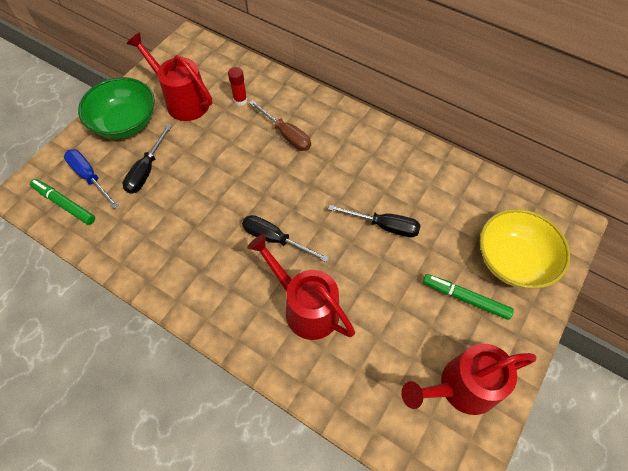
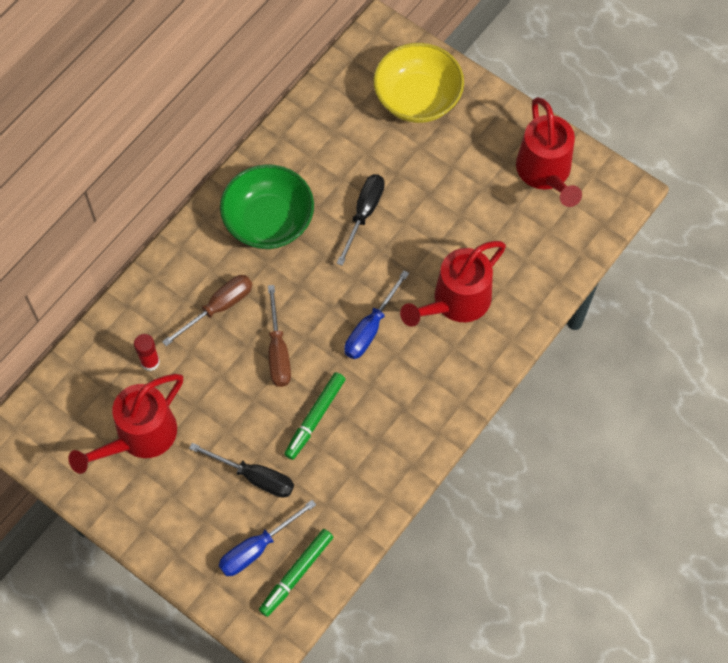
camera: 85 degrees left, 5 degrees up
(125, 123) = (169, 511): green bowl -> green bowl (269, 221)
(251, 176) = (278, 351): none -> brown screwdriver
(275, 239) = (370, 328): black screwdriver -> blue screwdriver
(465, 298) = (456, 151): green marker -> green marker (315, 418)

